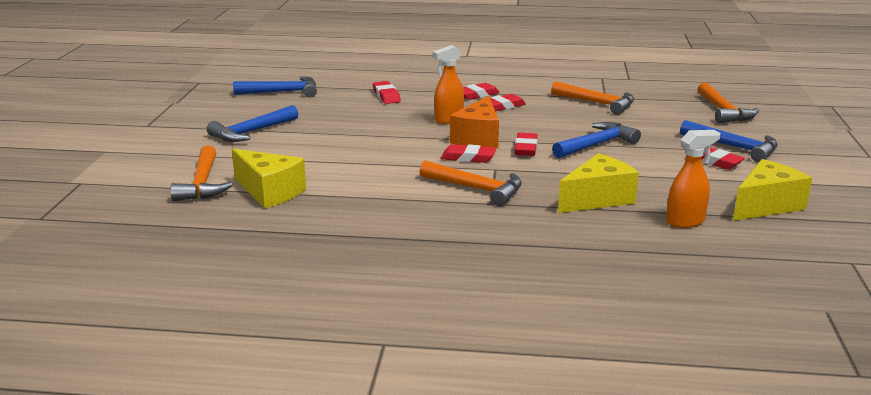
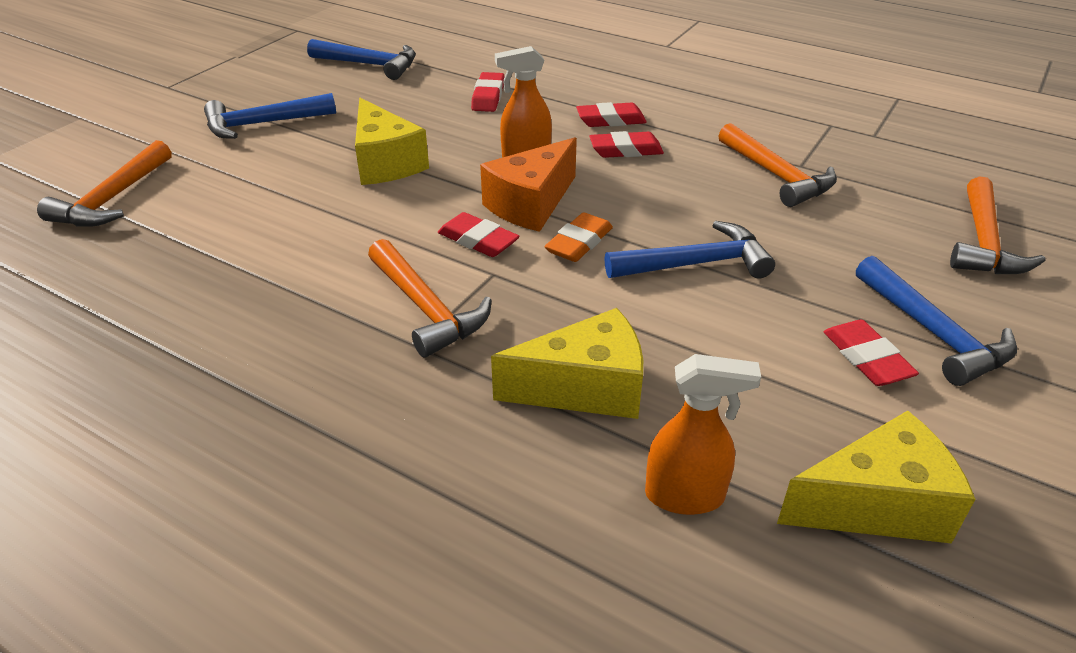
camera: 25 degrees right, 15 degrees up
(269, 192) = (166, 236): yellow cheese -> yellow cheese (385, 163)
(525, 148) = (579, 243): red eraser -> orange eraser

